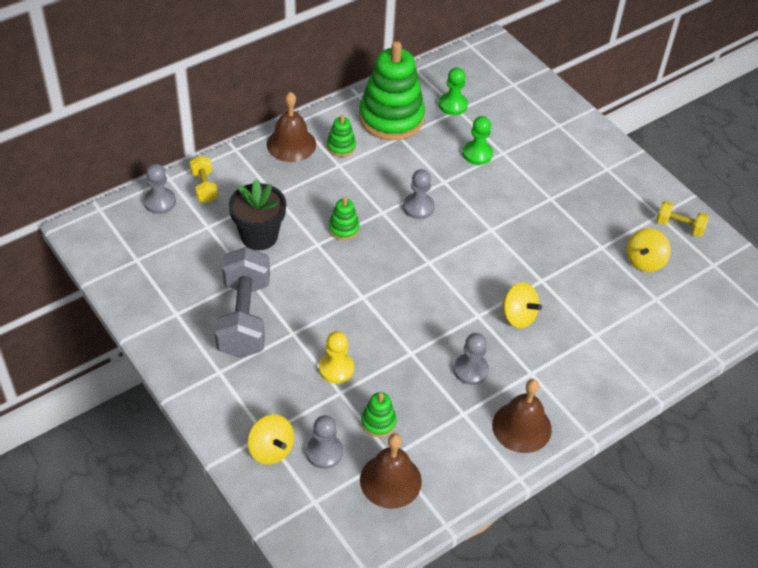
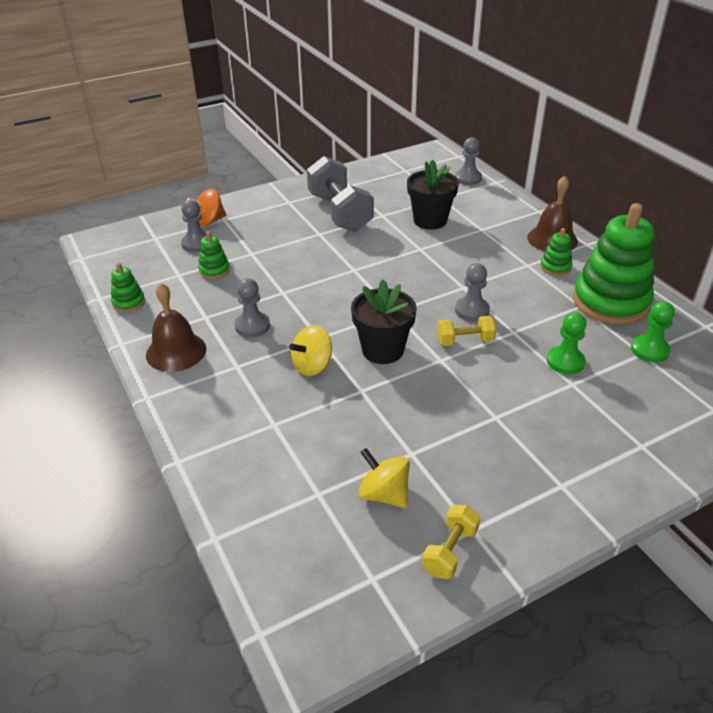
camera: 100 degrees right, 10 degrees down
(204, 187) = (487, 196): yellow dumbbell -> yellow dumbbell (465, 341)
(244, 317) = (340, 212): grey dumbbell -> grey dumbbell turned 60 degrees clockwise
(271, 449) = (209, 221): yellow spinning top -> orange spinning top
(336, 369) = (276, 252): yellow pawn -> none
(343, 229) = (440, 263): green stacking toy -> green stacking toy (128, 302)
(390, 480) = (156, 273): brown bell -> none
(486, 268) = (382, 350): none -> black flower pot

